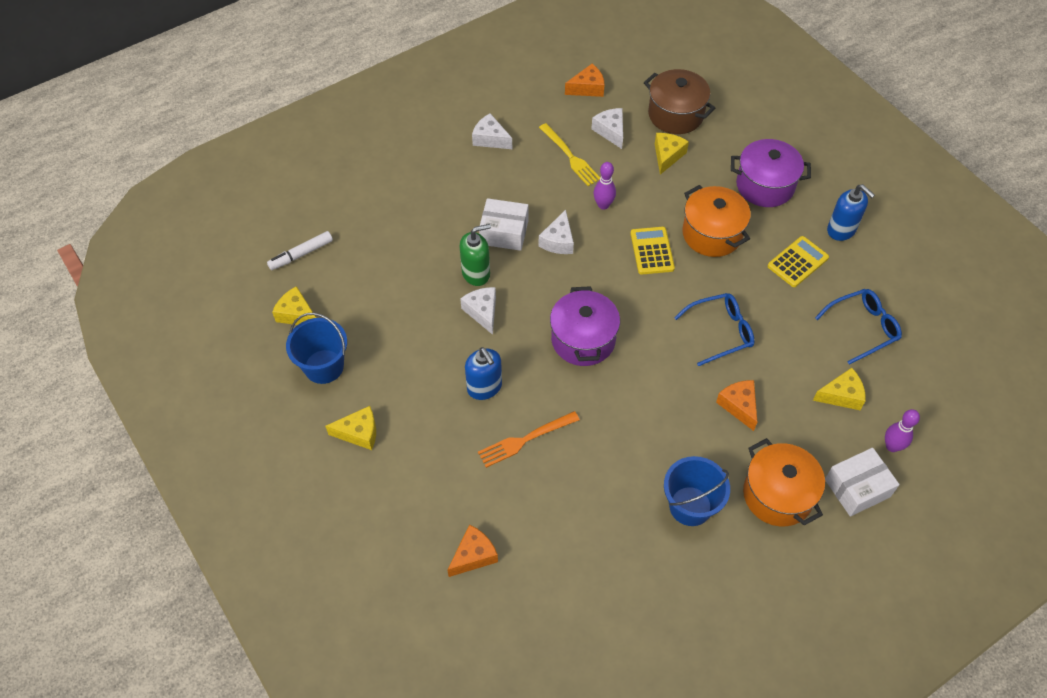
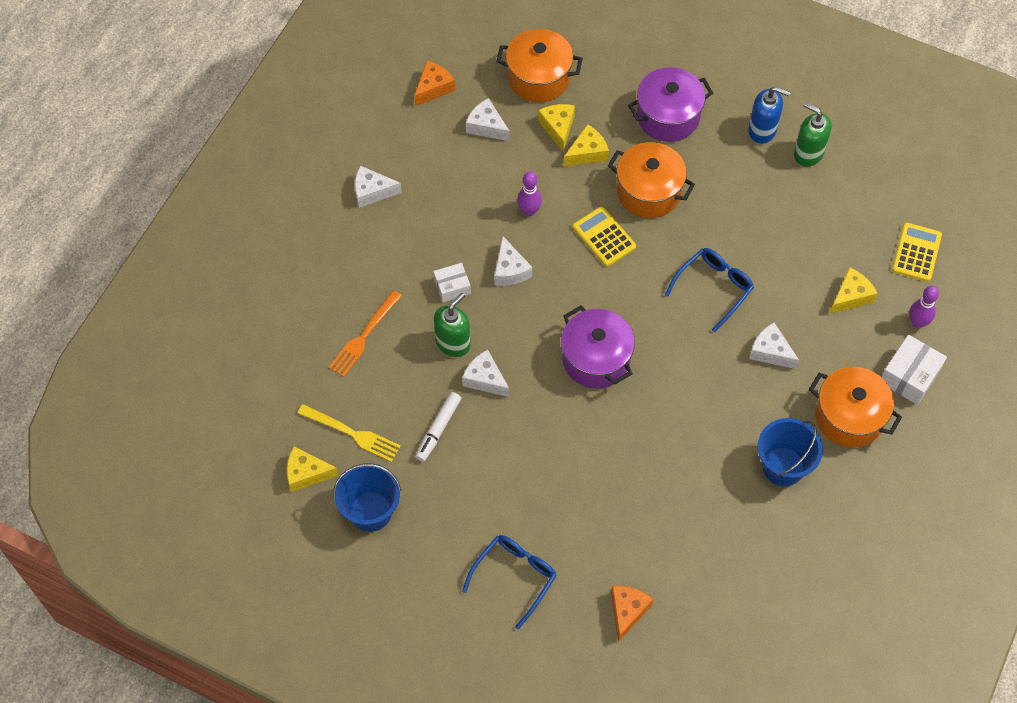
camera: 30 degrees left, 5 degrees up
(301, 254) = (266, 410): white marker -> white marker (438, 429)
(359, 433) = (449, 557): yellow cheese -> yellow cheese (587, 153)
(484, 387) = (536, 452): blue soap dispenser -> none
(504, 232) = (452, 287): white box -> white box, size x0.64
(525, 440) = (604, 483): orange fork -> orange fork (364, 336)
(570, 157) = (465, 173): yellow fork -> yellow fork (352, 433)
(675, 114) = (539, 78): brown pot -> orange pot
(739, 406) = (770, 352): orange cheese -> white cheese
(797, 262) = (742, 183): yellow calculator -> yellow calculator (916, 252)
(862, 328) = (834, 221): blue glasses -> blue glasses (514, 577)
(871, 265) = (808, 153): none -> green soap dispenser

